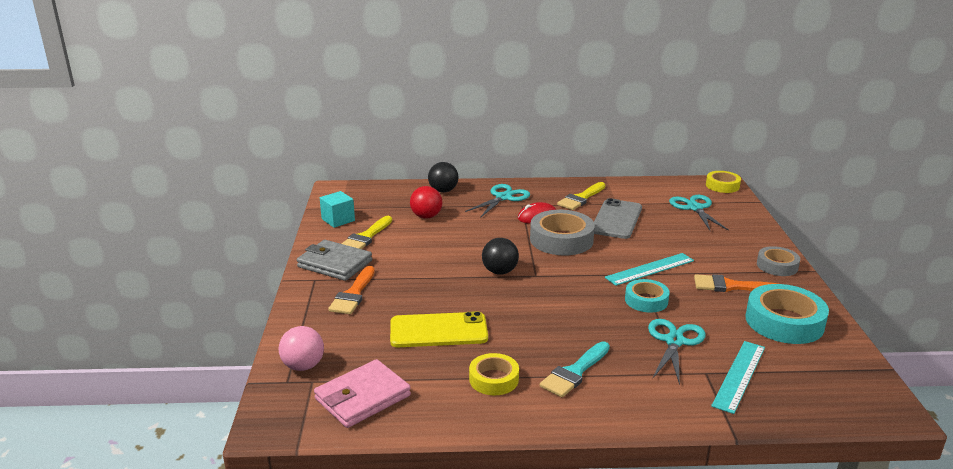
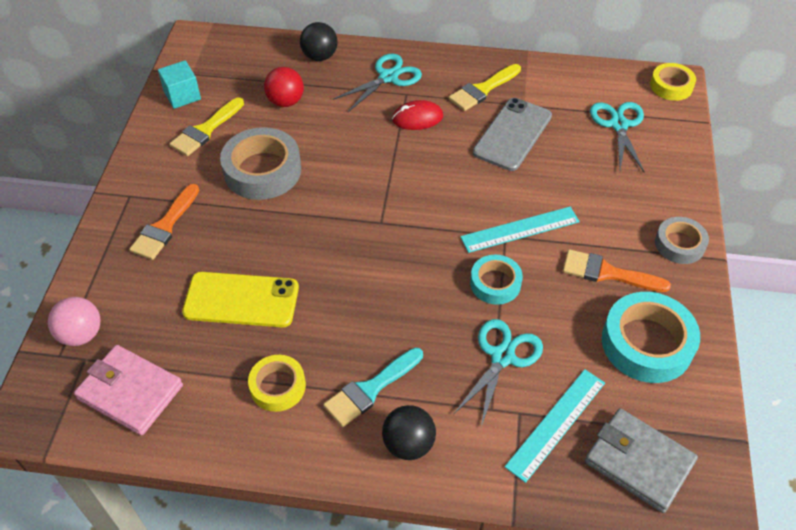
camera: 10 degrees right, 25 degrees up
(335, 264) = (158, 172): grey wallet -> grey wallet (638, 462)
(362, 397) = (130, 392): pink wallet -> pink wallet turned 60 degrees clockwise
(500, 272) = (341, 210): black ball -> black ball (408, 444)
(561, 240) = (432, 163): grey tape -> grey tape (262, 170)

